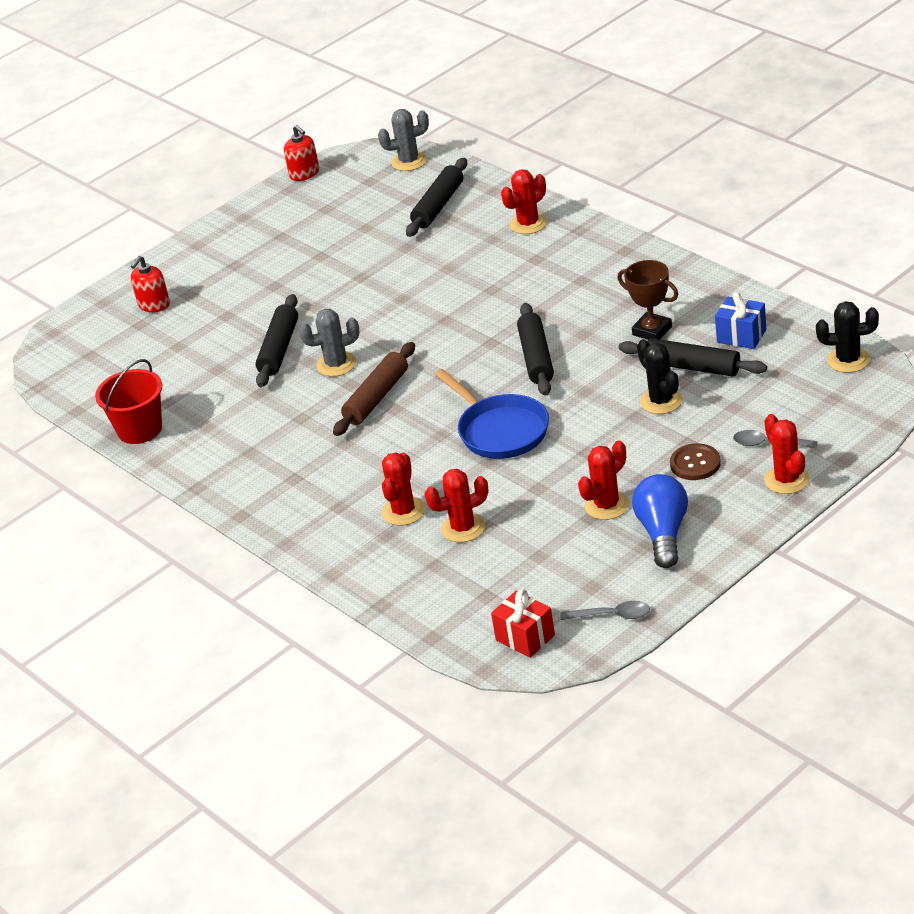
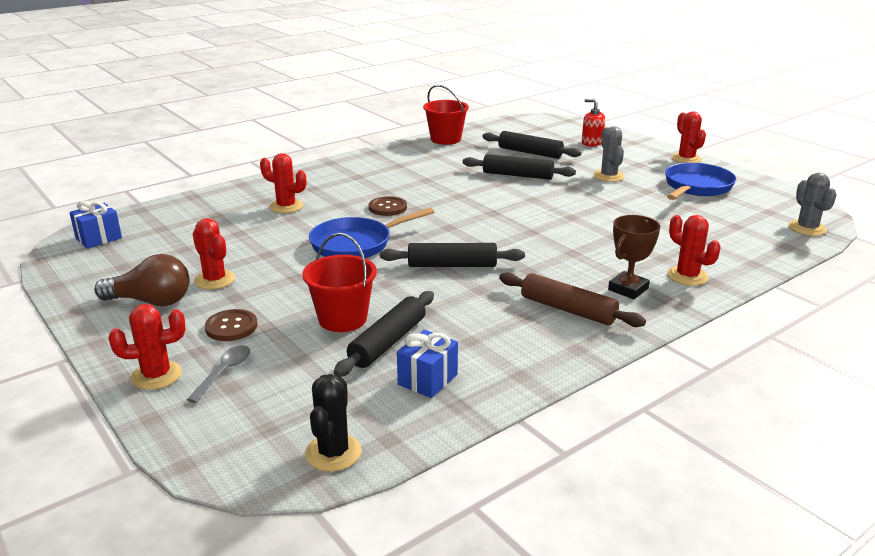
camera: 90 degrees right, 10 degrees down
(304, 173) = (780, 188): red soap dispenser -> none
(306, 224) = (696, 187): none -> blue pan
(336, 364) = (487, 192): grey cactus -> grey cactus (608, 176)
(376, 398) = (434, 203): brown rolling pin -> brown rolling pin (568, 309)
(395, 430) = (387, 208): none -> brown button
(438, 205) = (724, 237): black rolling pin -> black rolling pin (530, 153)
(463, 528) = (246, 224): red cactus -> red cactus (686, 159)
(525, 637) = (98, 238): red gift -> blue gift
(612, 615) = (79, 271): grey spoon -> none
(652, 331) = (466, 325): brown trophy -> brown trophy (628, 289)
(661, 401) = (342, 319): black cactus -> red bucket
(663, 533) = (151, 301): blue light bulb -> brown light bulb

